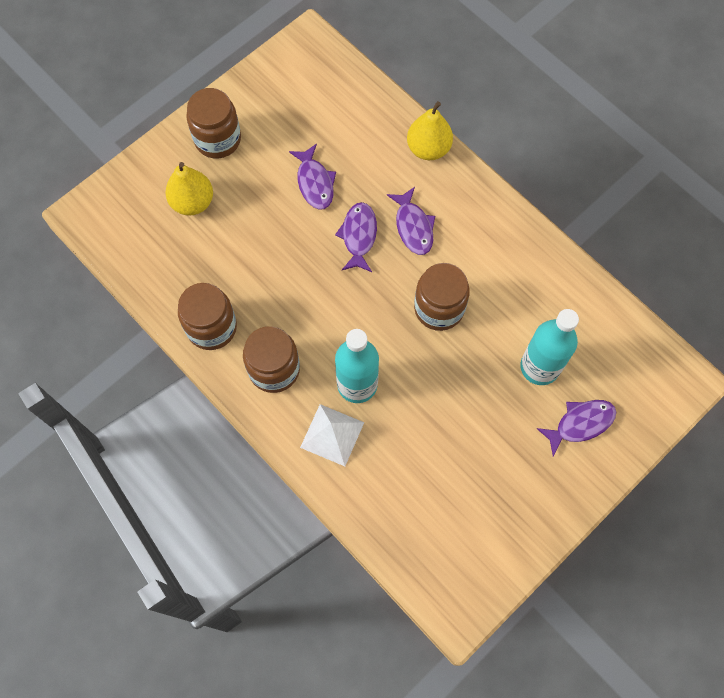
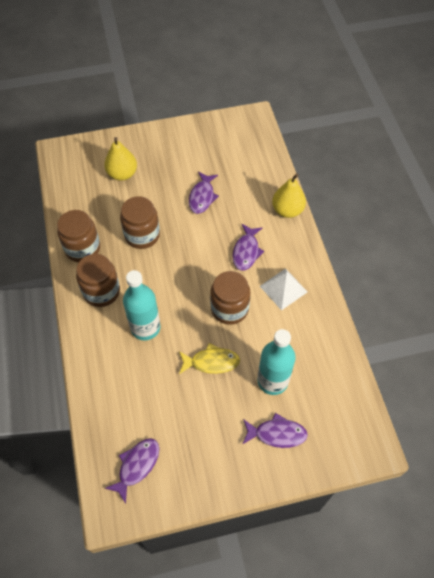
camera: 30 degrees right, 10 degrees down
(217, 139) = (161, 147): brown jar -> brown jar (142, 235)
(332, 435) = (108, 350): white pyramid -> white pyramid (283, 289)
(358, 236) = (208, 240): purple fish -> purple fish (137, 466)
(459, 383) = (211, 362): none -> yellow fish

